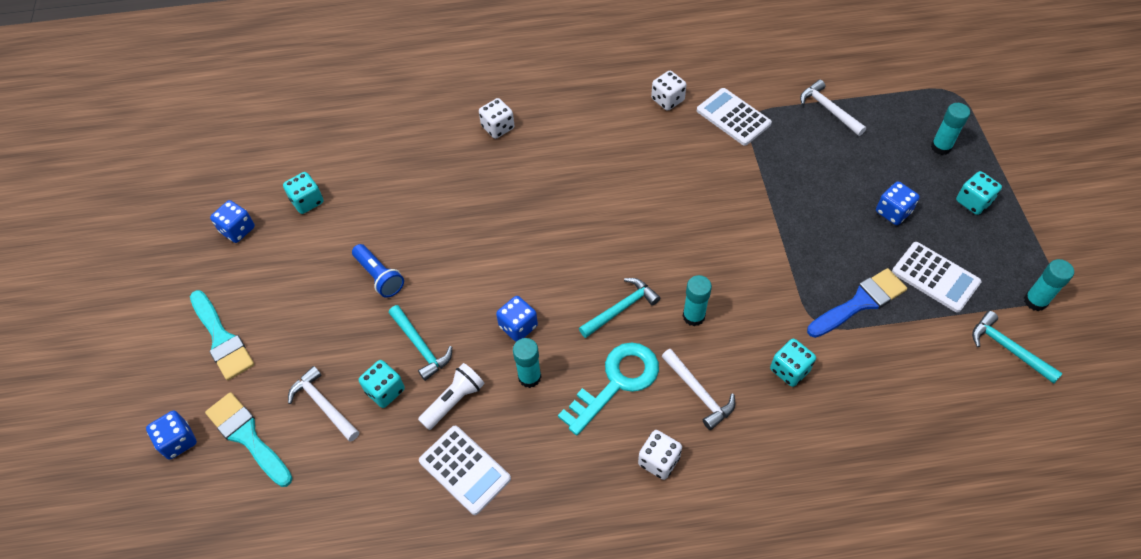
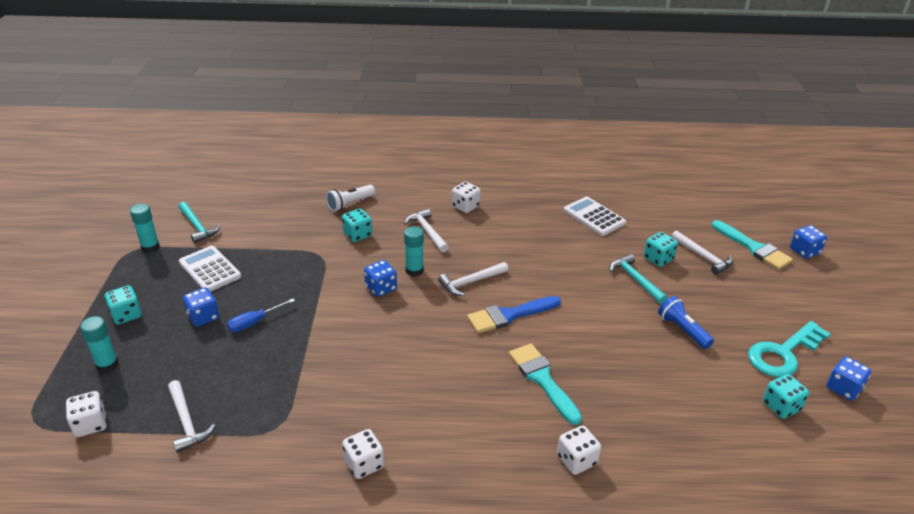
camera: 175 degrees left, 20 degrees down
(222, 339) = (807, 304): turquoise brush -> turquoise brush (542, 379)
(454, 401) = (605, 247): white flashlight -> white flashlight (350, 204)
(518, 326) = (556, 282): blue dice -> blue dice (381, 288)
(529, 377) = (548, 253): turquoise glue stick -> none
(616, 382) = (484, 243): turquoise key -> turquoise key (783, 353)
(621, 308) = (470, 282): turquoise hammer -> white hammer
(733, 117) = (297, 430): white calculator -> none
(836, 213) = (254, 322): none -> blue screwdriver
(860, 302) = (280, 262): blue brush -> blue brush (509, 315)
(905, 96) = (90, 424): none -> white dice

